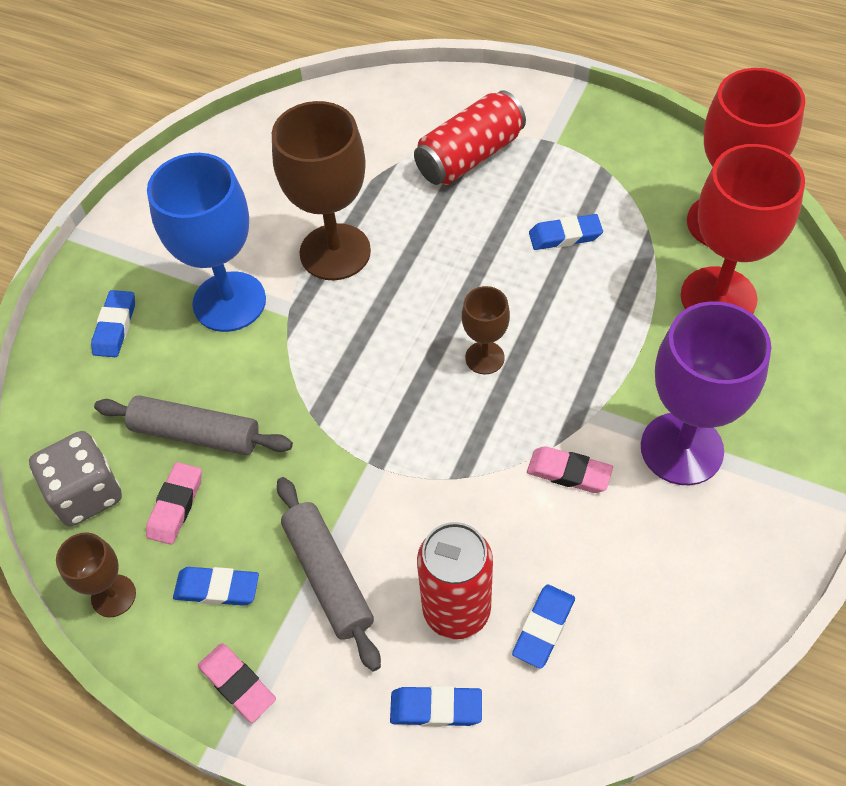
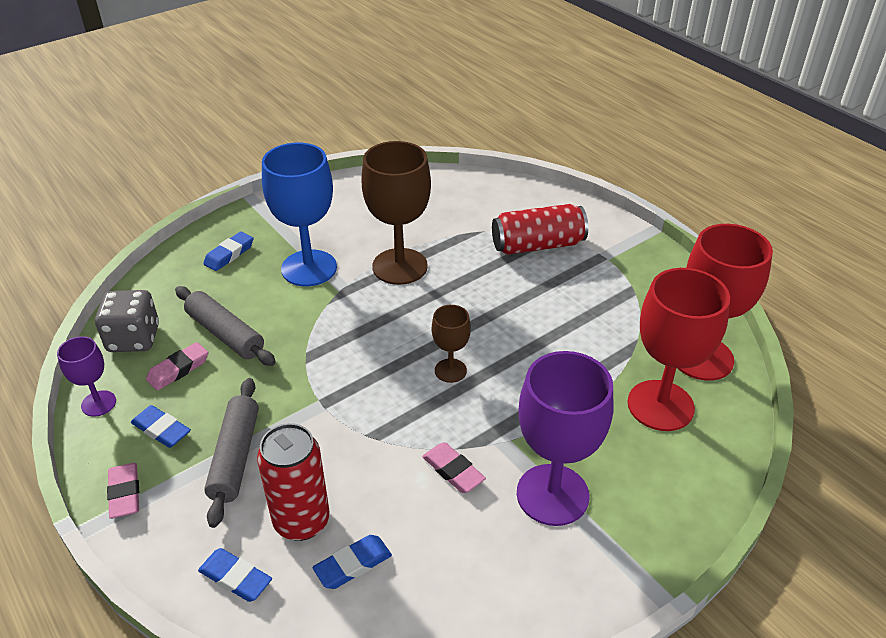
camera: 25 degrees right, 15 degrees down
(113, 596) = (98, 403): brown goblet -> purple goblet
(565, 236) = (569, 319): blue eraser -> none

